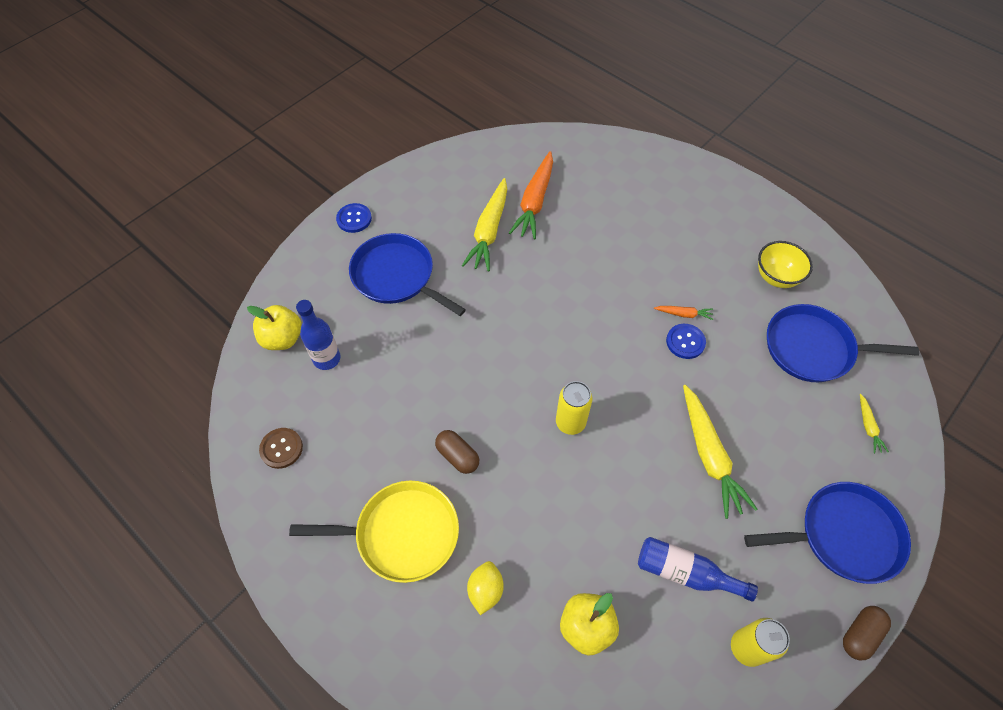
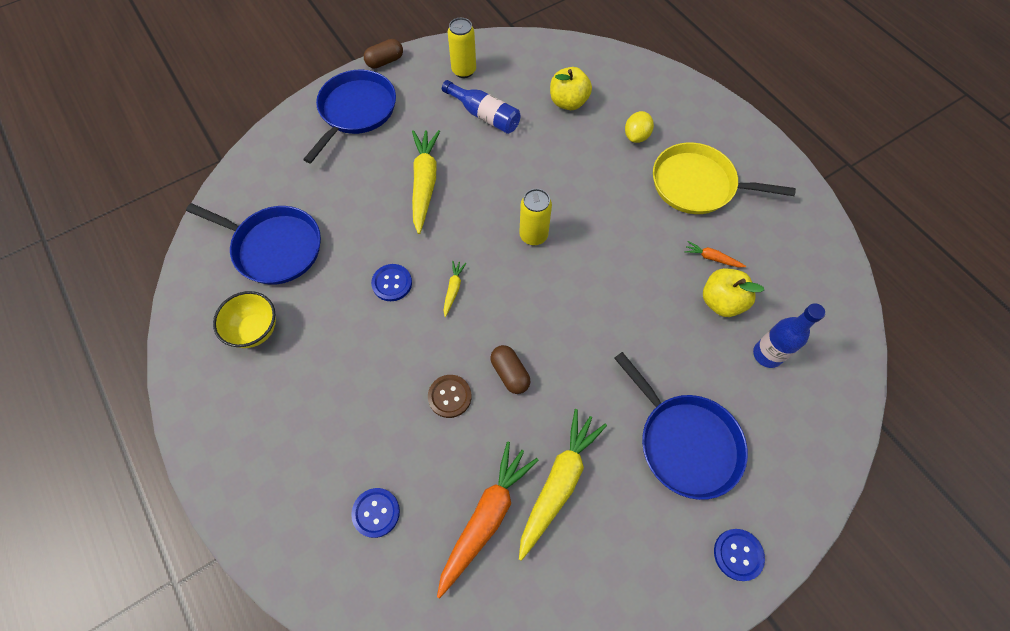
camera: 165 degrees left, 5 degrees up
(281, 448) = (806, 274): brown button -> brown button (449, 396)
(282, 338) = (819, 391): yellow apple -> yellow apple (721, 302)
(457, 456) = (642, 231): brown capsule -> brown capsule (510, 373)
(611, 188) = (376, 512): none -> blue button
(683, 314) = (378, 312): orange carrot -> orange carrot (712, 258)
(843, 535) = (356, 111): blue pan -> blue pan turned 105 degrees clockwise
(868, 426) = (278, 174): yellow carrot -> yellow carrot (453, 290)

